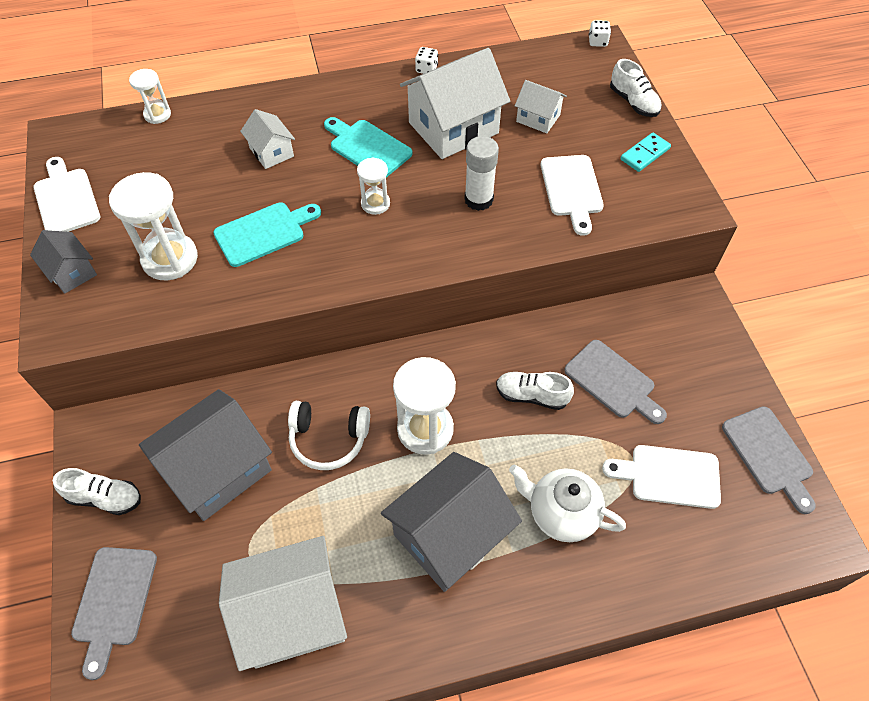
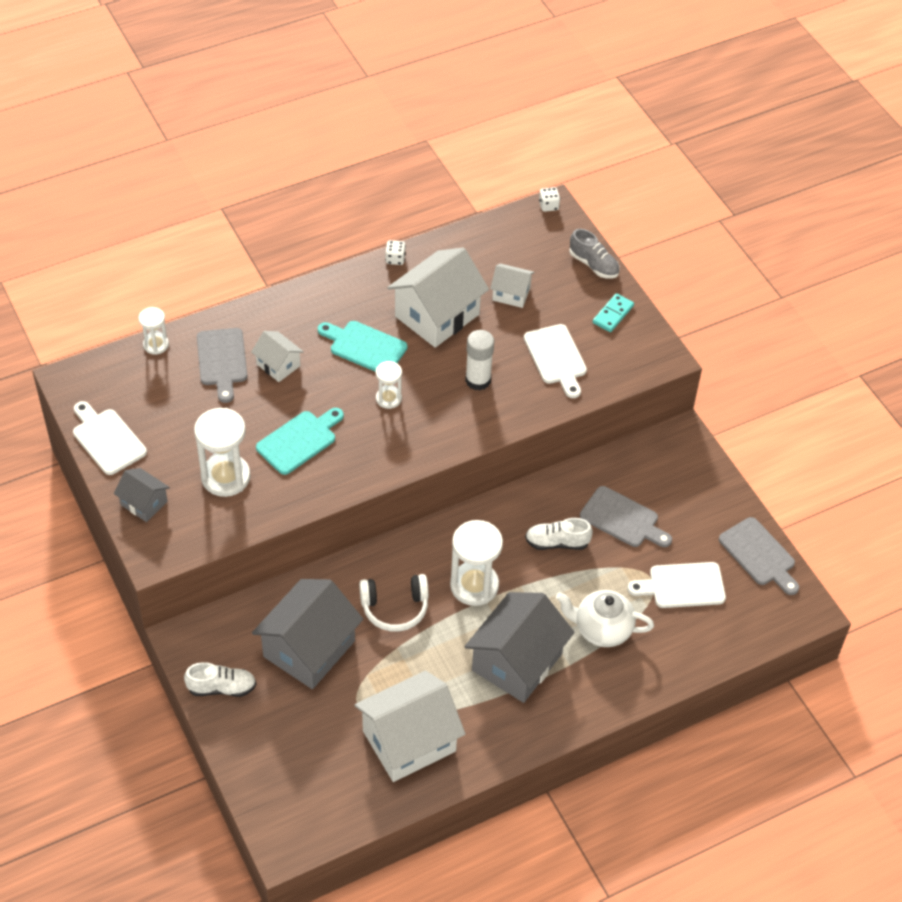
camera: 15 degrees left, 5 degrees down
(114, 602) = (262, 760): grey cutting board -> grey cutting board (222, 360)
(633, 102) = (593, 265): white shoe -> grey shoe

